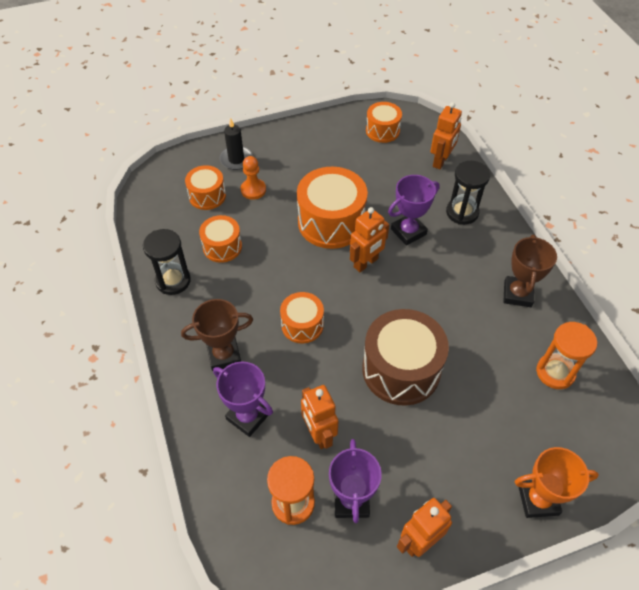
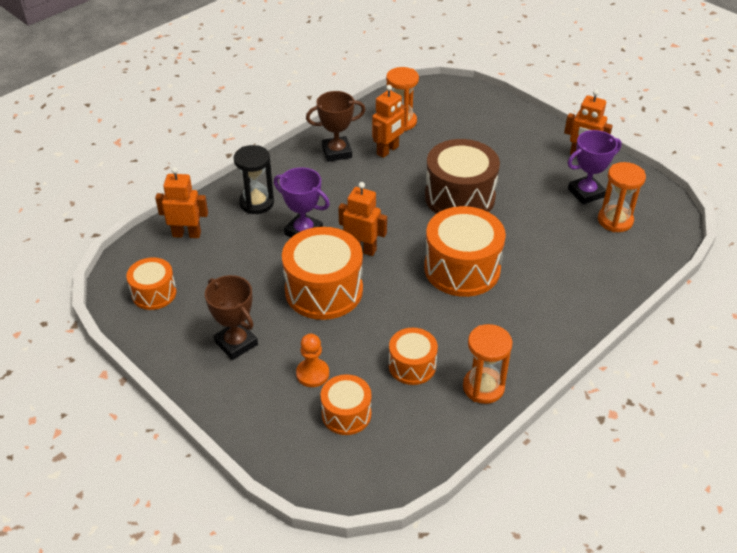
camera: 115 degrees left, 10 degrees down
(173, 281) = (483, 387): black hourglass -> orange hourglass
(224, 355) = (533, 309): brown trophy -> brown trophy (236, 343)
(236, 159) = (269, 412): black candle -> none
(248, 416) = (574, 270): purple trophy -> none
(302, 325) = (462, 269): orange drum -> orange drum, size x1.77
(319, 434) = (552, 225): orange robot -> orange robot (388, 150)
(538, 500) = (508, 113): orange trophy -> none

